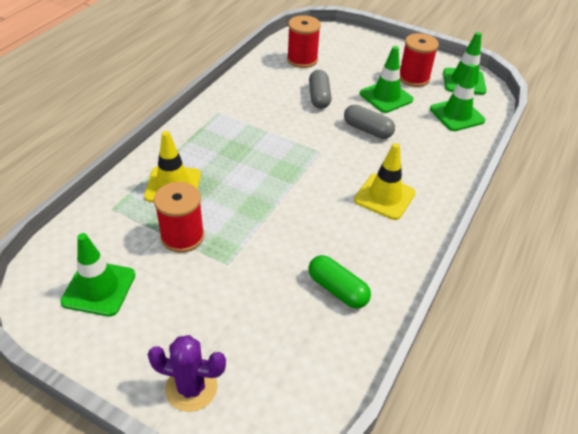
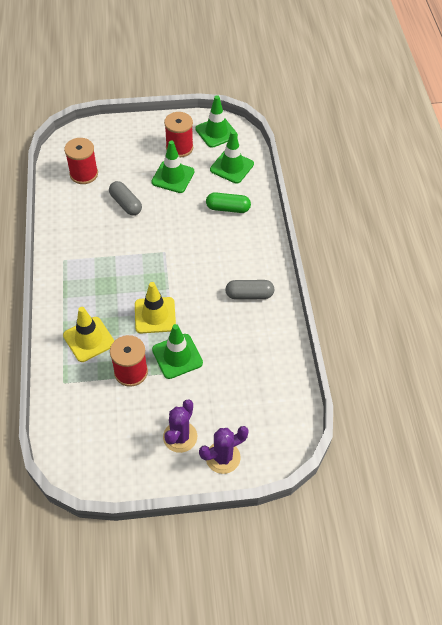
camera: 35 degrees left, 10 degrees up
(99, 288) = (112, 439): green traffic cone -> green traffic cone (177, 356)
(167, 332) = (180, 437): none -> purple cactus
(337, 289) = (254, 346): green capsule -> green capsule (228, 208)
(367, 130) = (182, 214): grey capsule -> grey capsule (249, 295)
(384, 196) = (233, 263): yellow traffic cone -> yellow traffic cone (155, 315)

